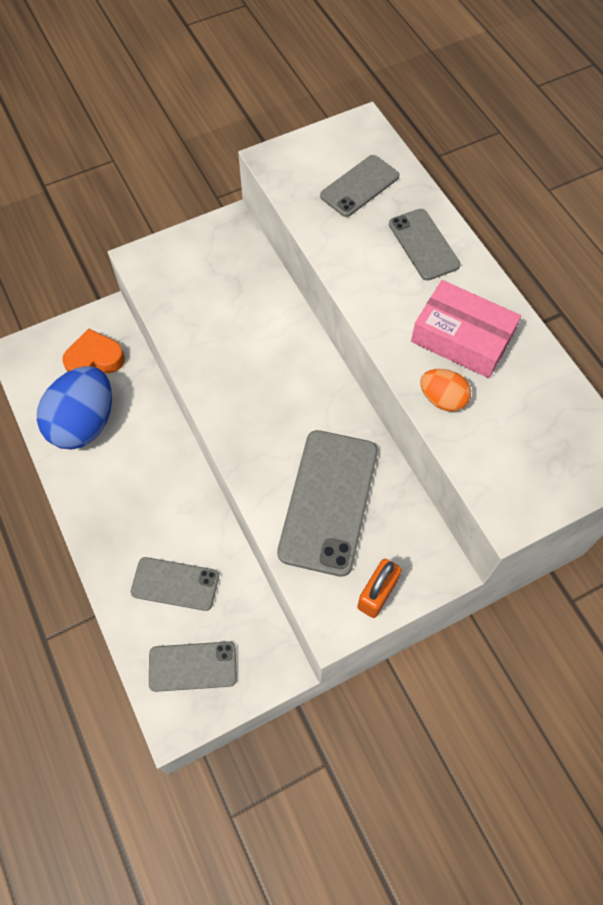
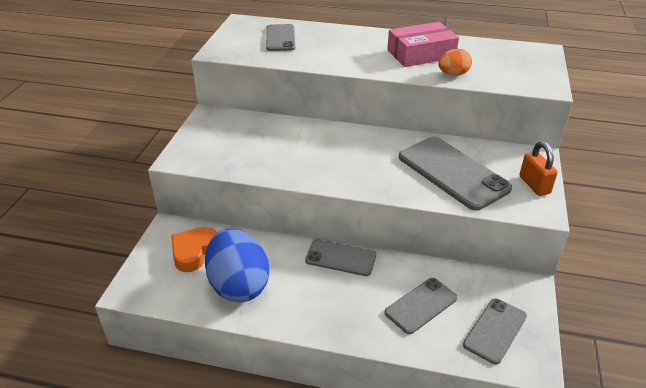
camera: 50 degrees left, 25 degrees down
(423, 244) = (347, 39): grey phone -> grey phone (340, 258)

